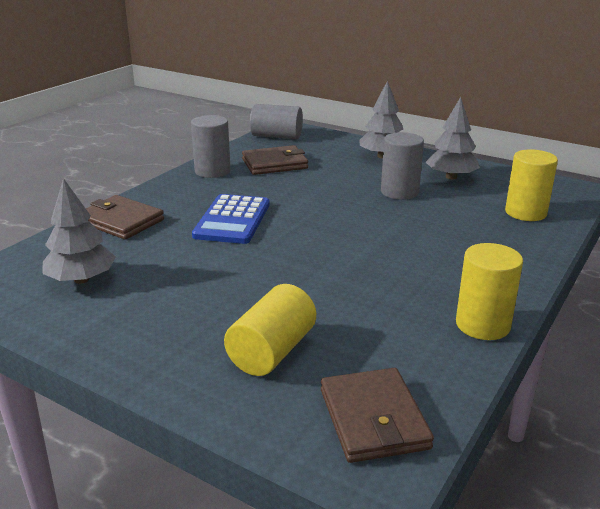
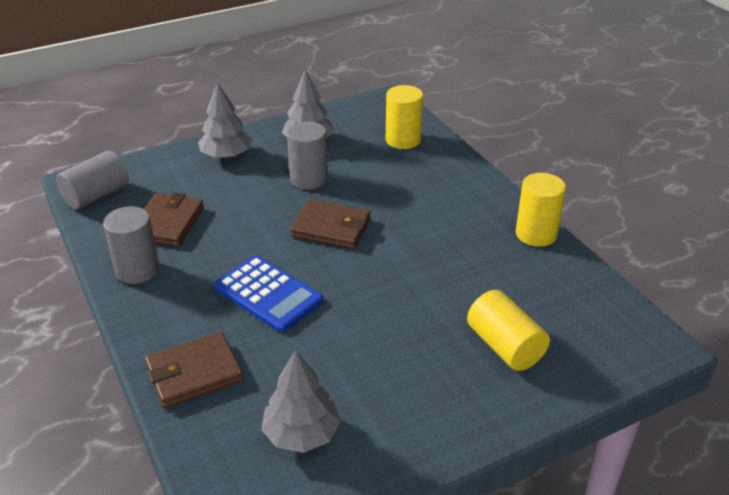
camera: 60 degrees left, 10 degrees up
(373, 419) = (608, 327): brown wallet -> brown wallet (331, 227)

